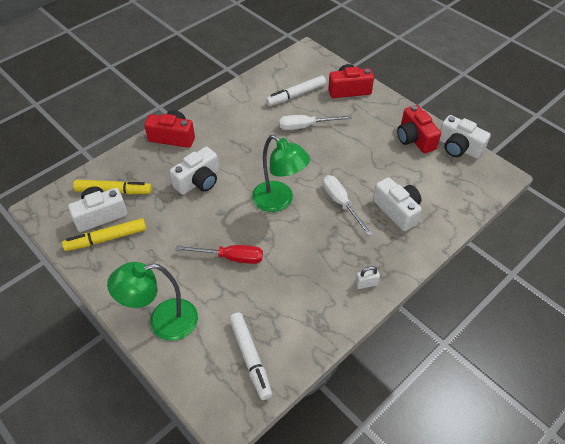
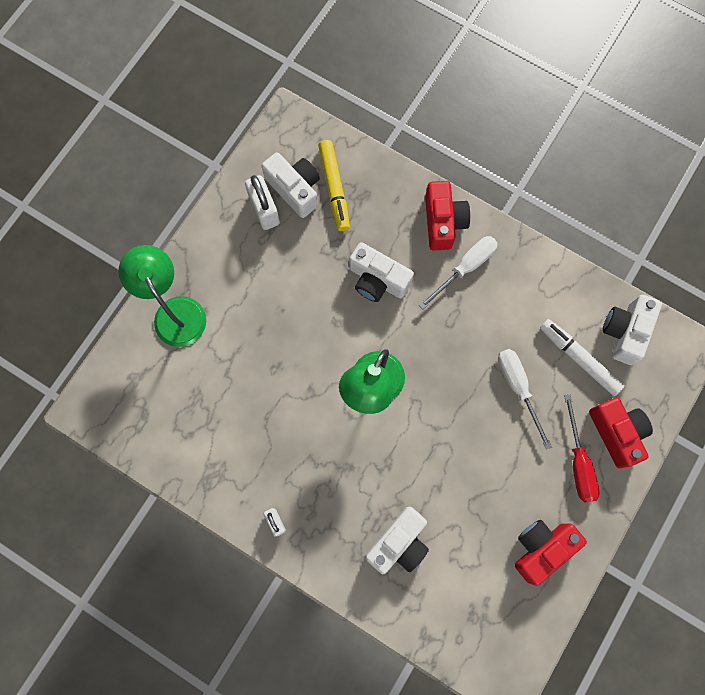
camera: 75 degrees right, 25 degrees up
(106, 239) = (264, 210): yellow marker -> white padlock
(230, 257) = (273, 355): red screwdriver -> red screwdriver (578, 462)
(250, 357) = (154, 415): white marker -> none
(341, 203) = (391, 467): white screwdriver -> white screwdriver (465, 268)
(458, 147) = (543, 616): white camera -> white camera (625, 332)

